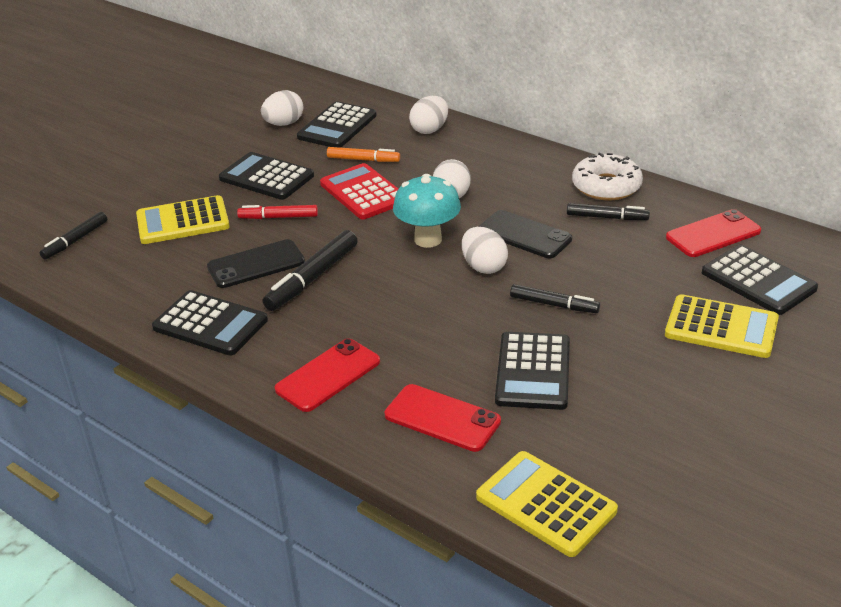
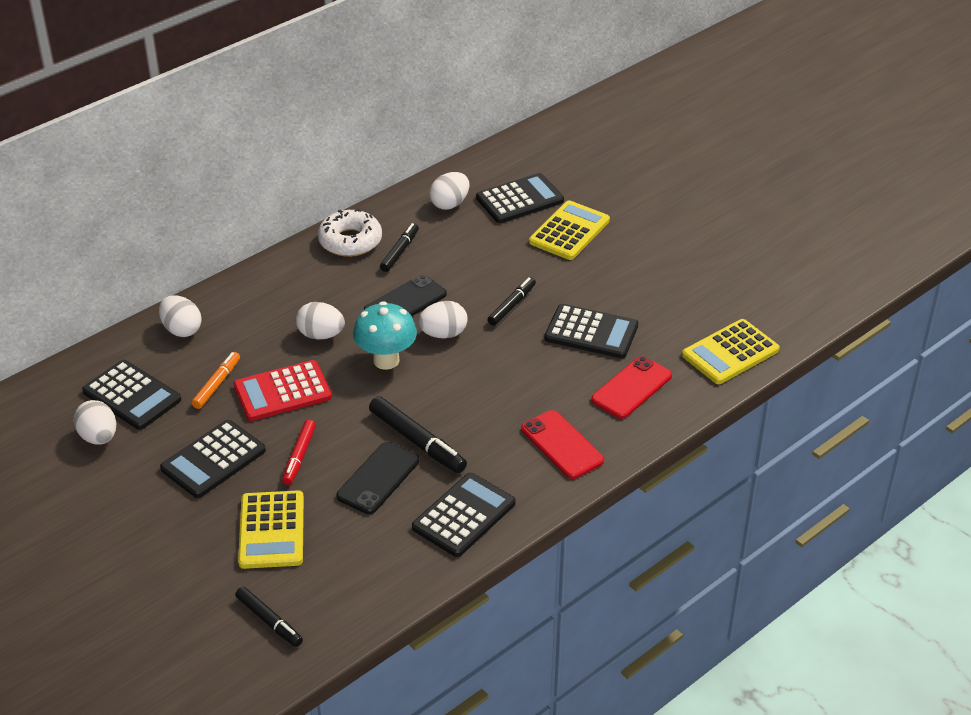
camera: 80 degrees left, 5 degrees up
(256, 264) = (378, 478): black phone -> black phone turned 45 degrees clockwise
(713, 234) = (450, 204): red phone -> white egg

